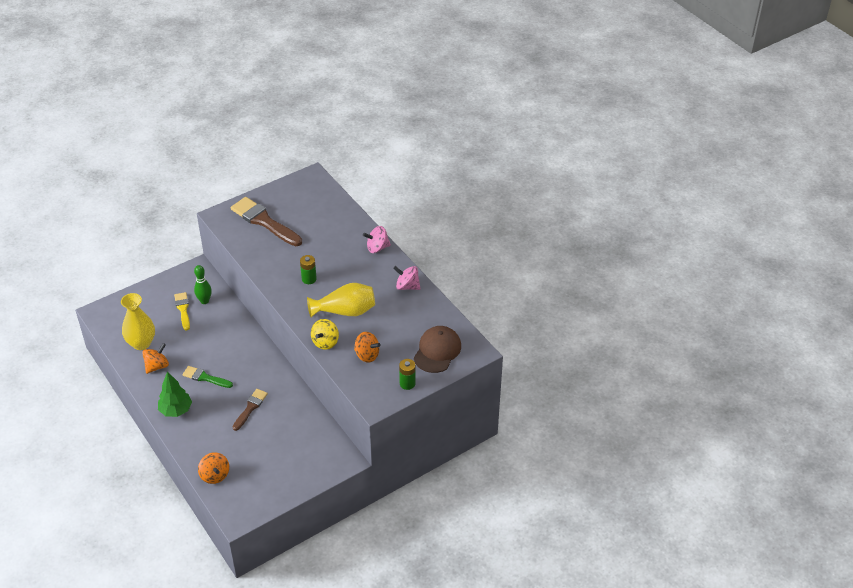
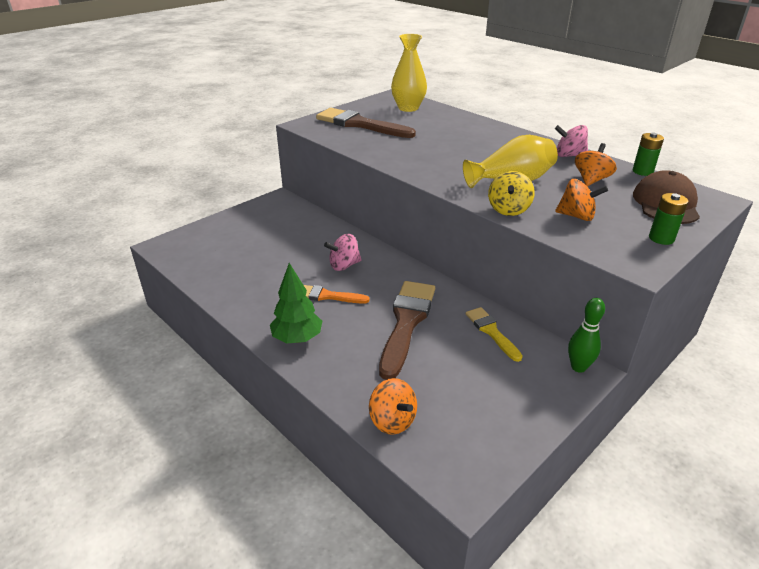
camera: 10 degrees left, 10 degrees down
(141, 343) = (226, 269): yellow vase -> yellow vase (408, 108)
(157, 366) = (254, 291): orange spinning top -> orange spinning top (591, 180)
(183, 309) = (273, 233): yellow brush -> yellow brush (491, 332)
(204, 301) = (298, 223): green bowling pin -> green bowling pin (578, 367)
(205, 378) = (327, 296): green brush -> orange brush
(250, 408) = (406, 322): brown brush -> brown brush, size x1.78
(309, 279) = (444, 159): green battery -> green battery (642, 171)
(377, 248) = (506, 132): pink spinning top -> pink spinning top (344, 265)

